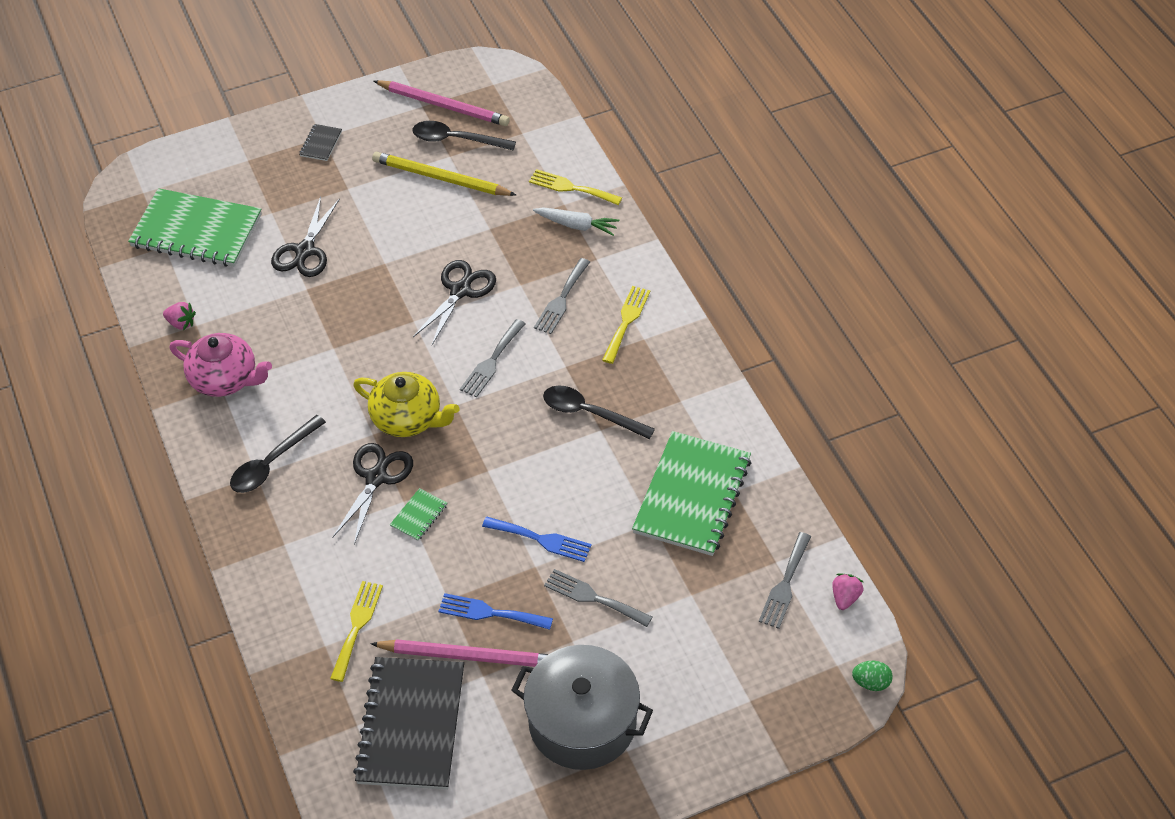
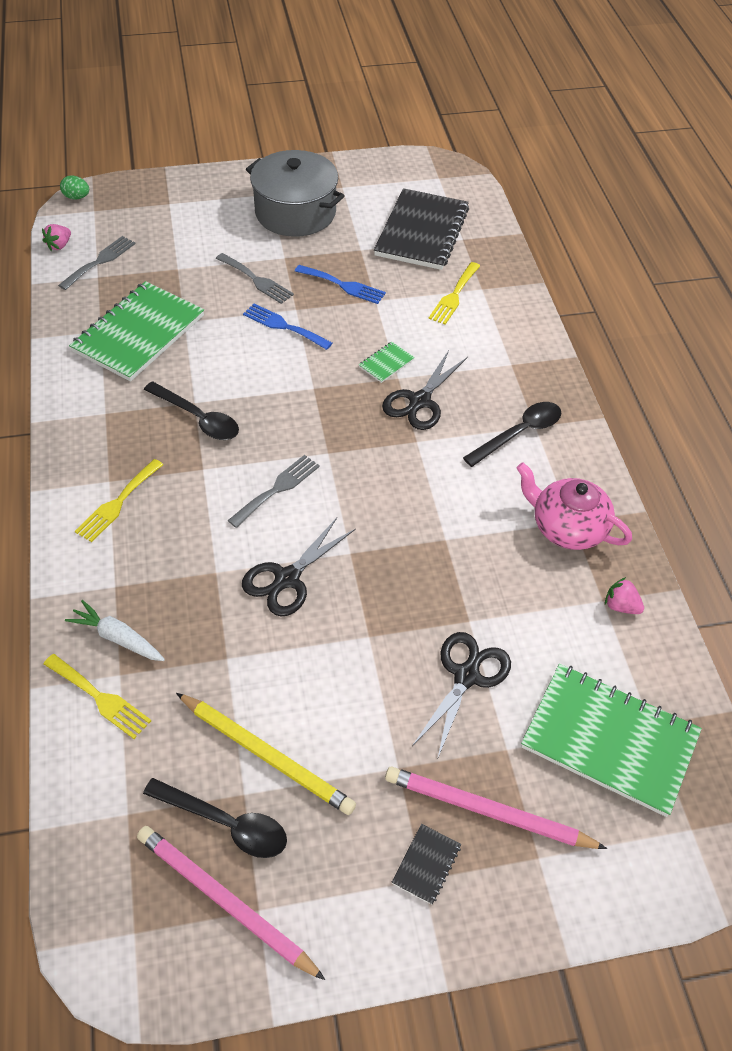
camera: 170 degrees left, 0 degrees up
(408, 419) = (379, 448): yellow teapot -> none
(469, 656) = (368, 262): pink pencil -> pink pencil (488, 811)
(561, 299) = (176, 543): grey fork -> none

